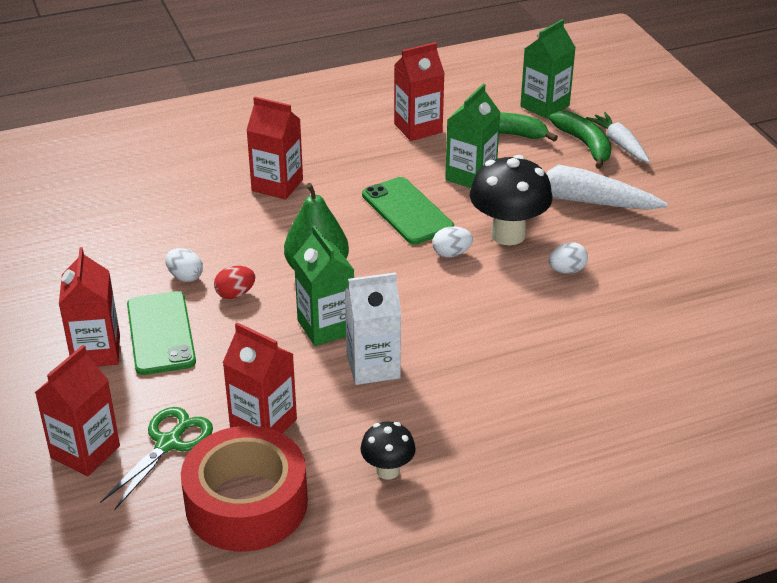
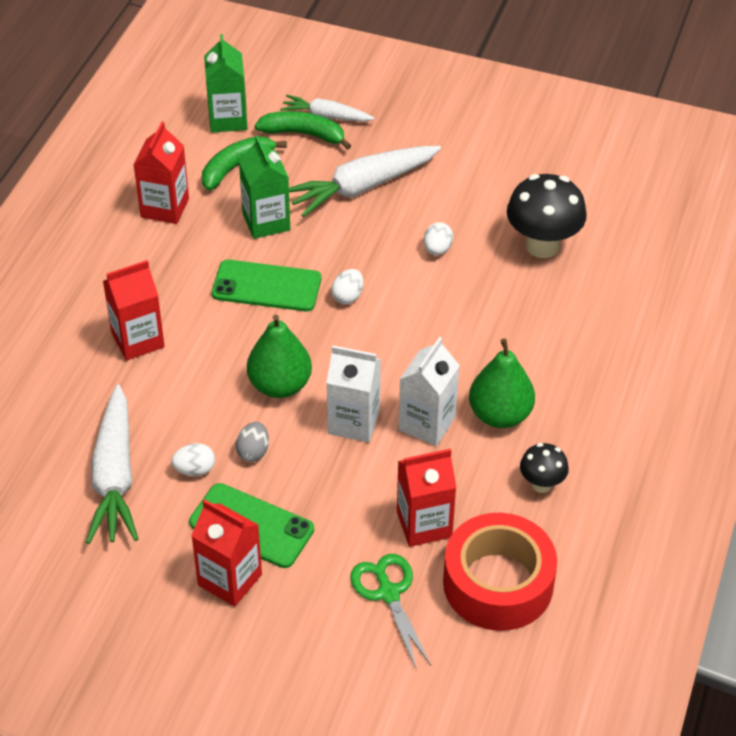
camera: 50 degrees left, 10 degrees up
(85, 452) = (346, 650): red carton -> none
(137, 245) = (115, 477): none -> white carrot
(235, 294) = (253, 451): red egg -> grey egg
(326, 327) = (353, 422): green carton -> white carton
(435, 403) = (500, 415): none -> green pear
(508, 234) = (361, 251): black mushroom -> black mushroom (542, 246)

